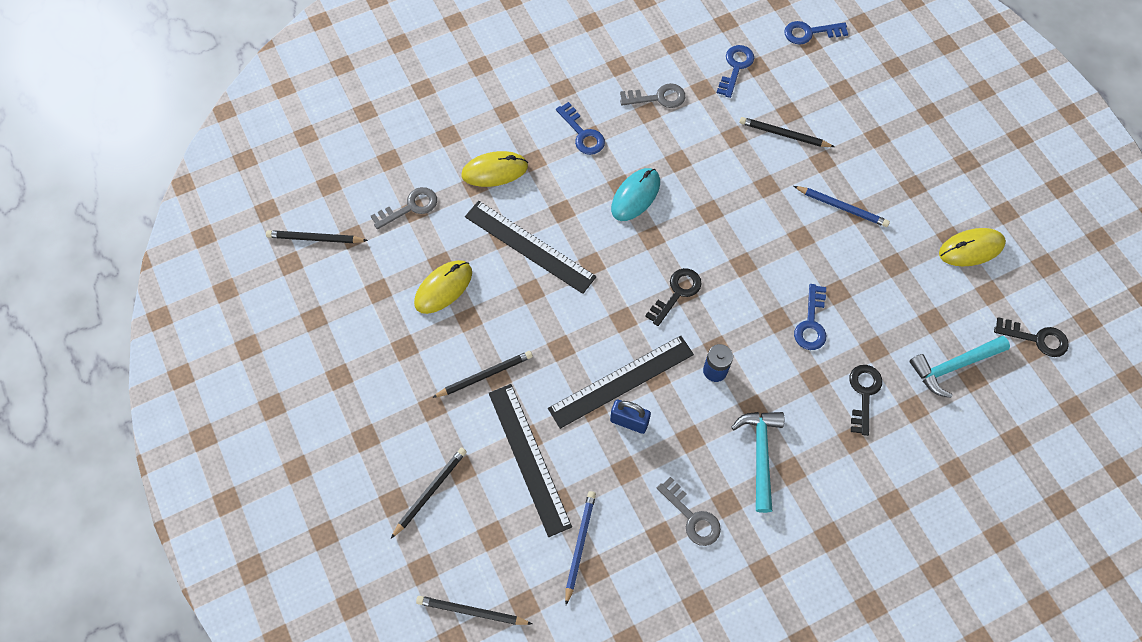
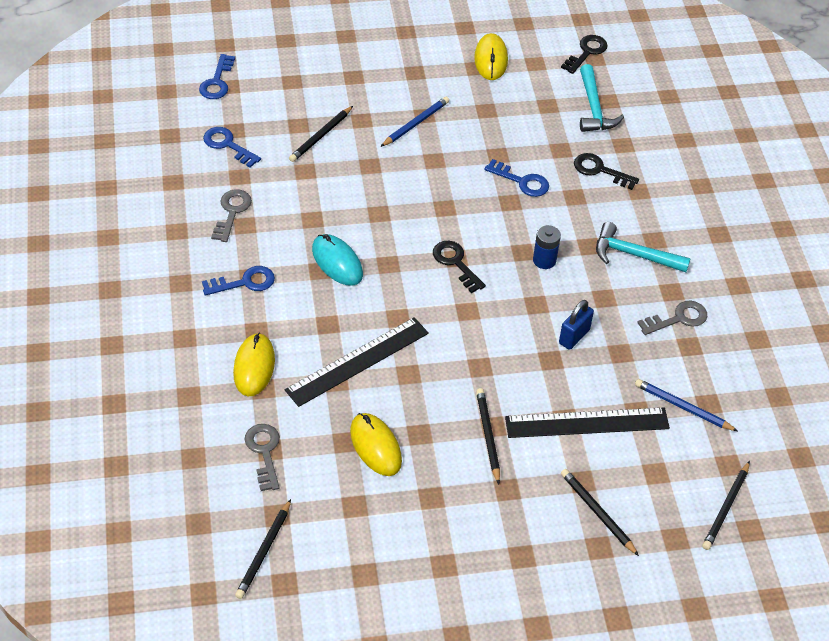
camera: 75 degrees left, 15 degrees down
(621, 381) = (531, 330): black ruler -> none

